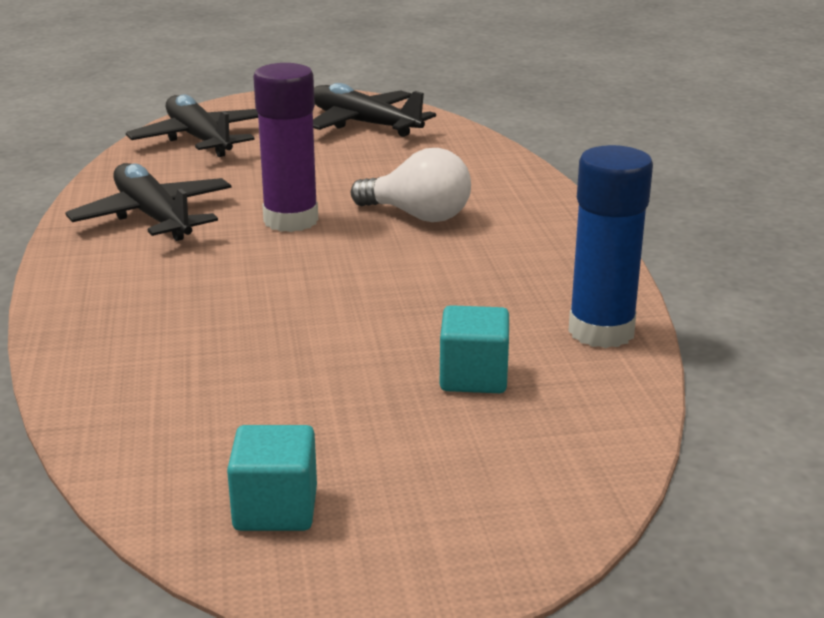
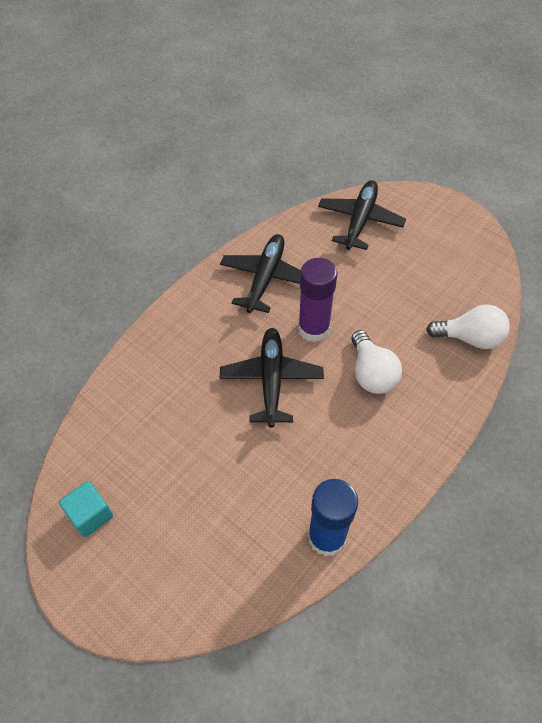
camera: 50 degrees right, 30 degrees up
(363, 124) = (455, 264): black plane -> black plane (271, 379)
(469, 154) = (469, 338): none -> white light bulb
(473, 377) = (238, 512): turquoise cube -> none

